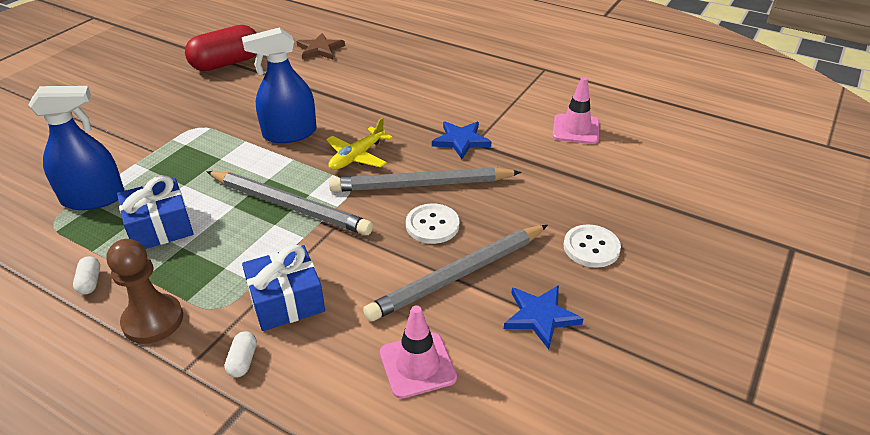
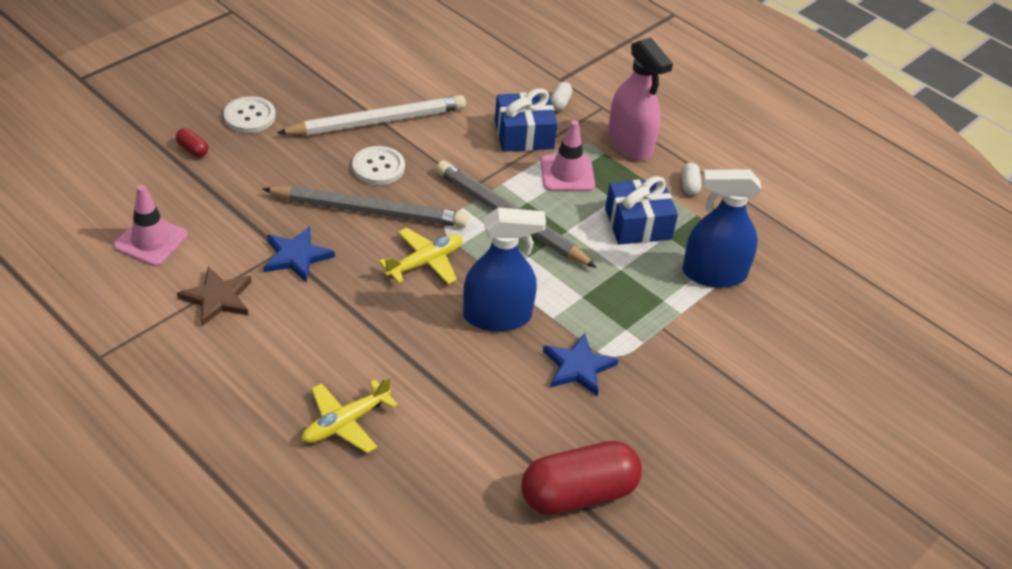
camera: 170 degrees left, 5 degrees up
(153, 320) = (630, 144): brown pawn -> pink spray bottle
(320, 49) = (421, 496): brown star -> brown star (217, 298)
(376, 67) = (345, 423): none -> yellow plane
(417, 365) = (436, 74): pink traffic cone -> pink traffic cone (567, 174)
(458, 275) = (377, 121): grey pencil -> white pencil
(540, 316) = (331, 81): blue star -> blue star (578, 367)
(612, 202) = (192, 149): none -> red capsule

